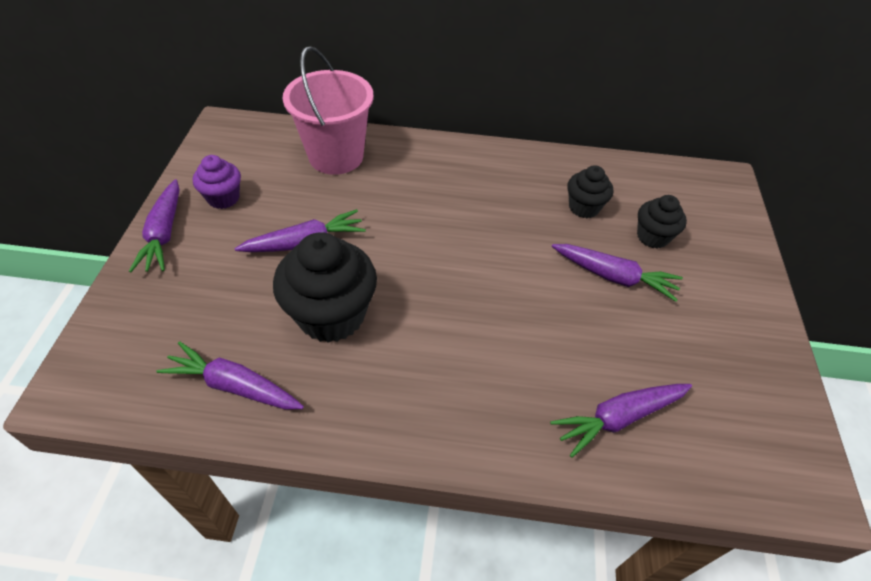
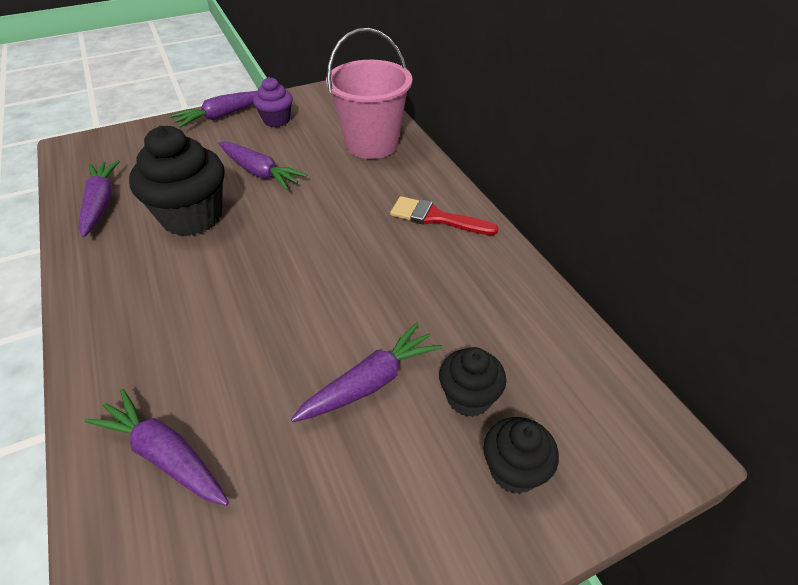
camera: 60 degrees right, 5 degrees down
(470, 168) = (436, 218): none -> red brush
(584, 207) = (460, 319): black cupcake -> black cupcake (514, 470)
(614, 277) = (370, 382): purple carrot -> purple carrot turned 120 degrees counterclockwise

